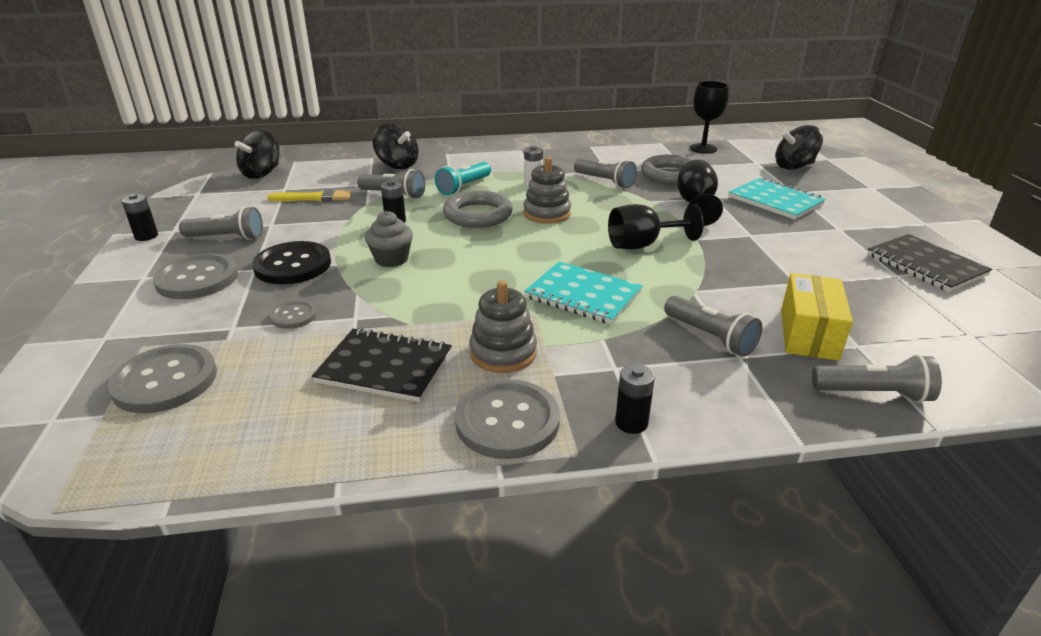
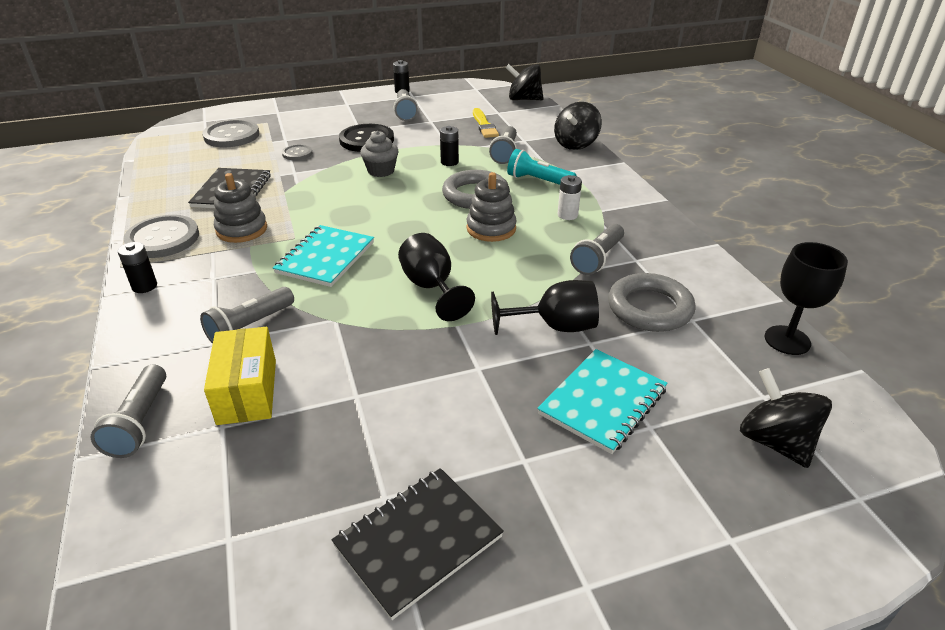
camera: 80 degrees right, 5 degrees up
(197, 279) = (345, 117): grey button -> none
(808, 334) = (247, 391): yellow box -> yellow box turned 75 degrees clockwise

